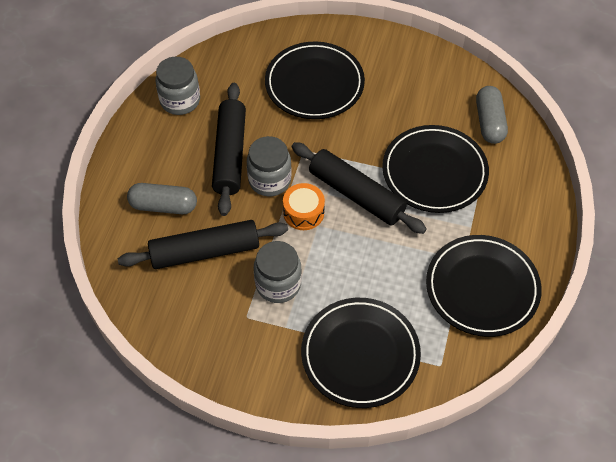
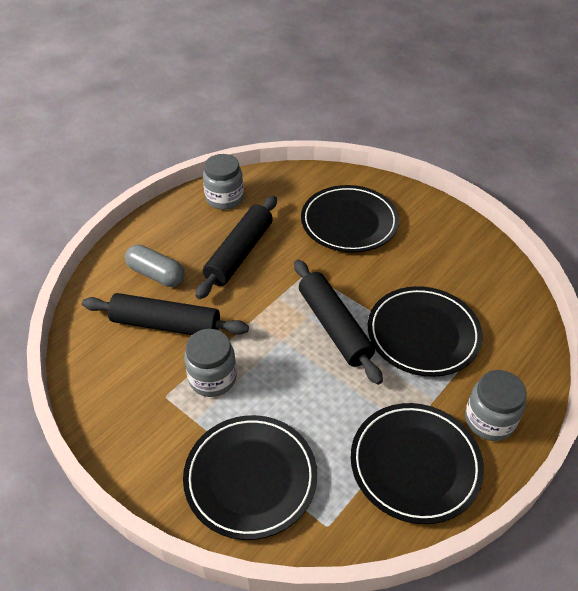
camera: 25 degrees right, 10 degrees down
(269, 180) = (261, 286): grey jar -> grey jar (489, 420)
(303, 212) = (275, 324): orange drum -> none
(489, 122) = (504, 309): grey capsule -> none

